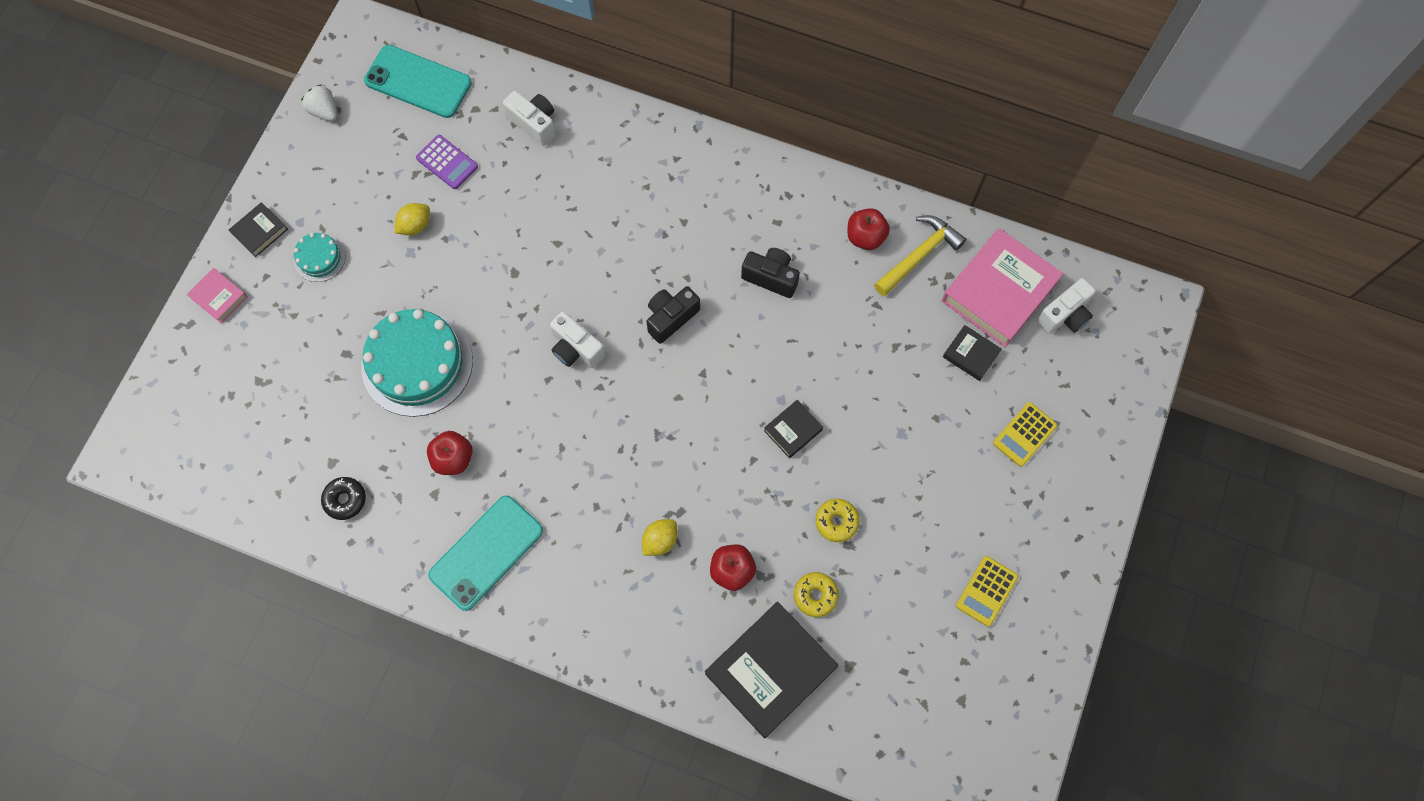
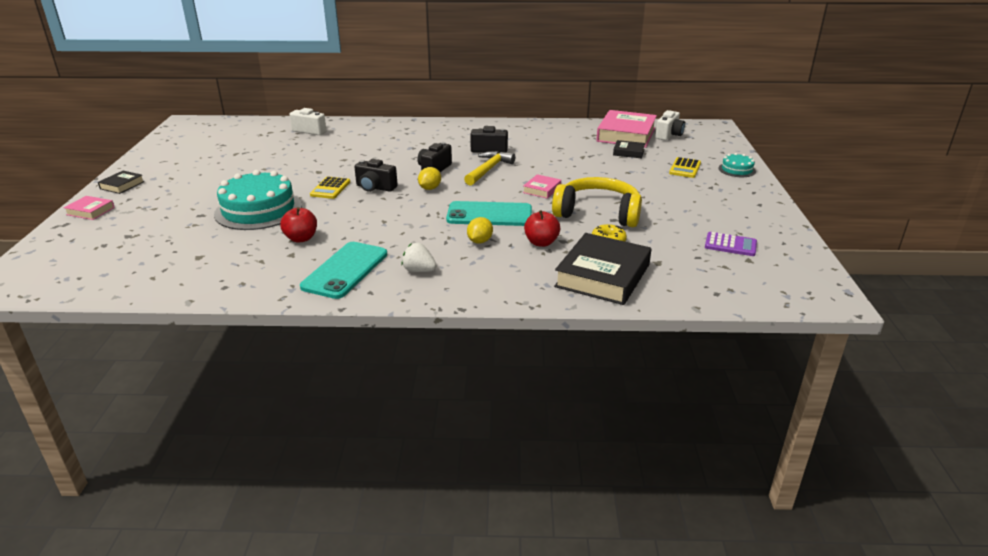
camera: 20 degrees left, 40 degrees down
(319, 258) = (171, 187): turquoise cake -> turquoise cake (737, 170)
(324, 111) = (165, 145): white strawberry -> white strawberry (419, 270)
(345, 500) = (214, 270): black donut -> none
(415, 225) = (241, 168): yellow lemon -> yellow lemon (430, 188)
(418, 82) = (228, 130): turquoise phone -> turquoise phone (489, 215)
(447, 162) = (257, 148): purple calculator -> purple calculator (730, 245)
(576, 349) = (375, 188): white camera -> black camera
(793, 430) = (542, 189): black book -> pink book
(836, 522) = (598, 213): yellow donut -> yellow headphones
(865, 237) = (536, 132): red apple -> none
(919, 255) = (571, 132): yellow hammer -> yellow hammer (488, 169)
(986, 591) = (719, 218): yellow calculator -> yellow calculator (330, 188)

